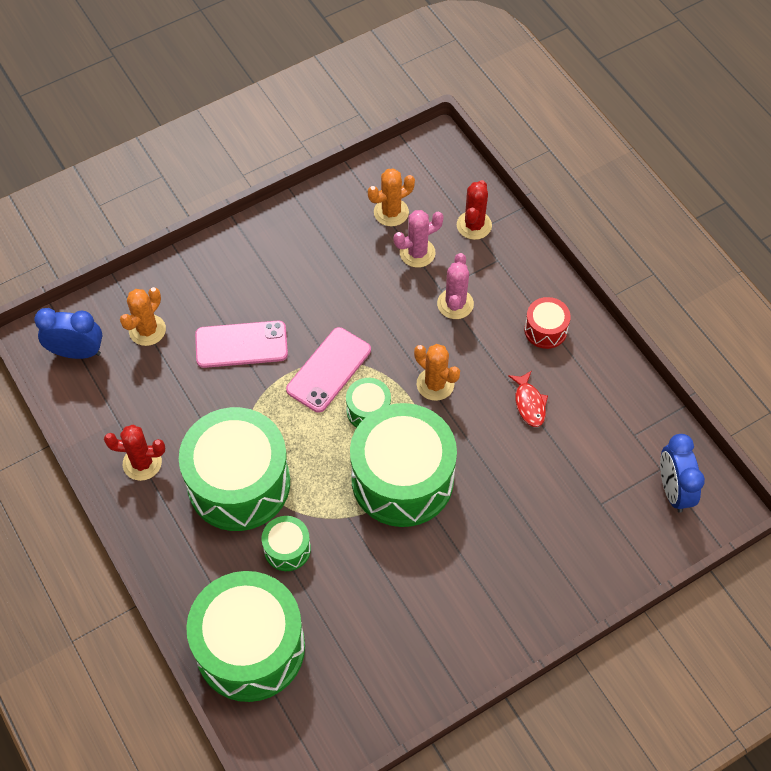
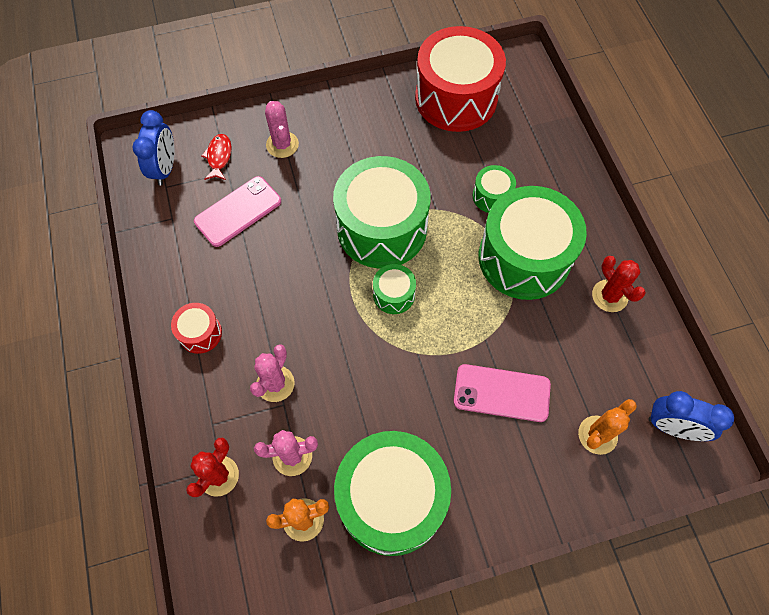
camera: 165 degrees left, 5 degrees up
(142, 463) = (609, 296): red cactus -> red cactus turned 45 degrees clockwise
(250, 647) = (533, 135): green drum -> green drum (391, 499)
(329, 370) = (420, 344): pink phone -> pink phone (238, 211)
(359, 680) = (456, 98): none -> red drum
(435, 384) = (325, 305): orange cactus -> none
(529, 403) = (247, 266): red fish -> red fish (219, 157)
(553, 555) = (282, 145): none -> pink cactus

